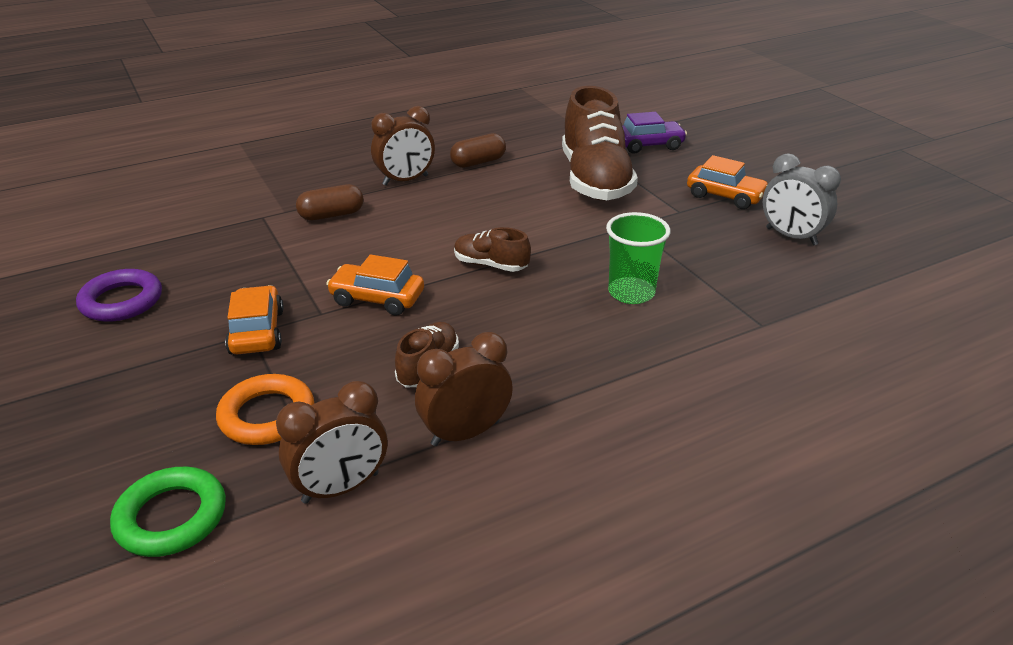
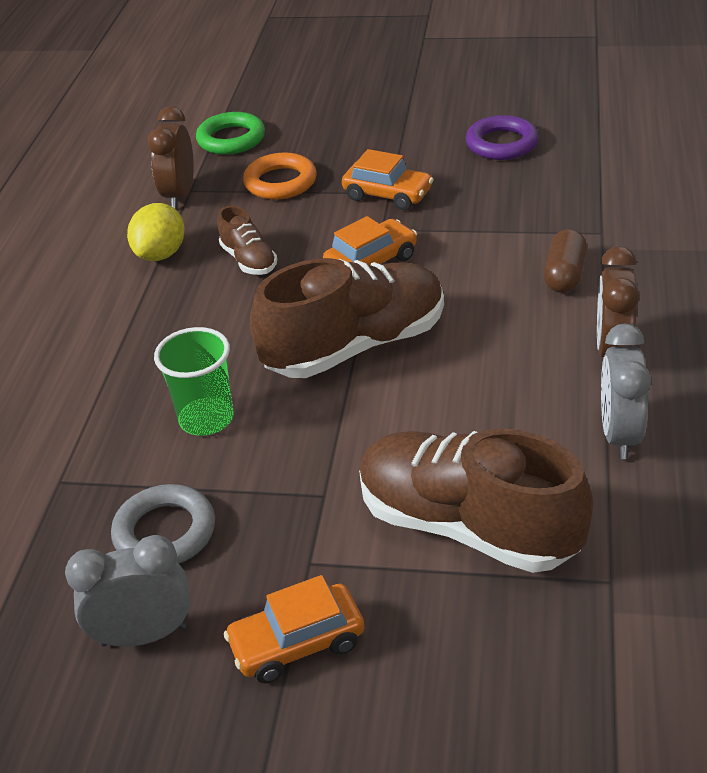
camera: 130 degrees right, 5 degrees up
(465, 433) = (161, 254): brown clock -> yellow lemon
(478, 162) = (619, 434): brown capsule -> grey clock
(490, 265) = (355, 346): brown shoe -> brown shoe, size x2.11
(648, 145) = (535, 666): purple car -> none
(730, 262) = (165, 532): none -> grey ring

